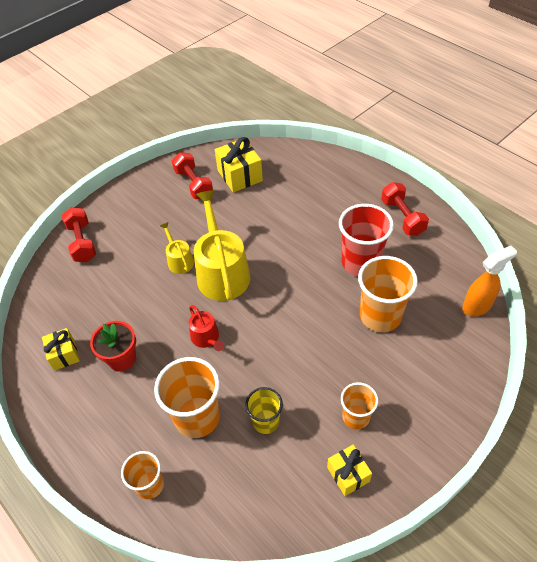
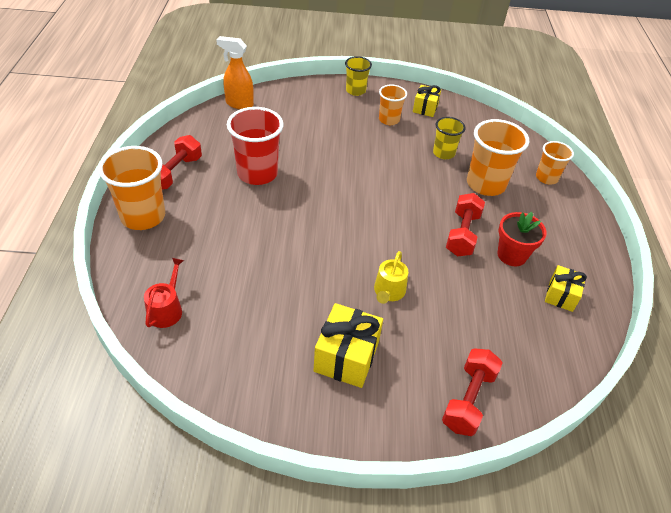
camera: 140 degrees left, 5 degrees down
(193, 184) = (279, 363): red dumbbell -> red dumbbell (462, 234)
(206, 338) = (431, 218): red watering can -> red watering can (166, 309)
(222, 272) = (364, 251): yellow watering can -> none
(240, 175) = (223, 328): yellow gift -> yellow gift (346, 357)
(380, 316) = (299, 141): orange cup -> orange cup (143, 216)
(433, 428) = (355, 90): none -> yellow cup

